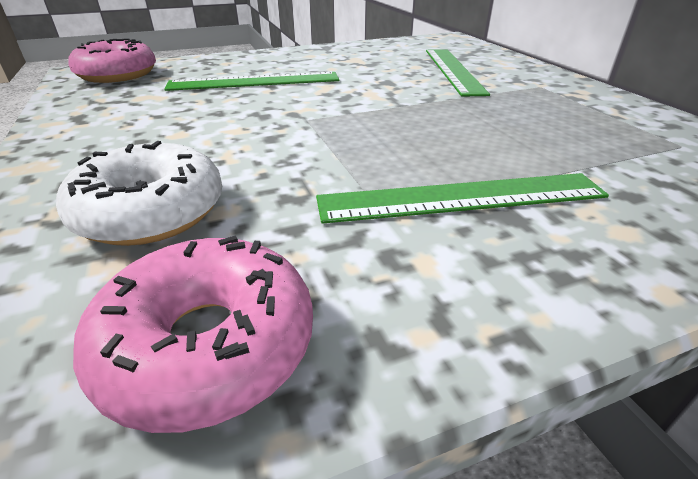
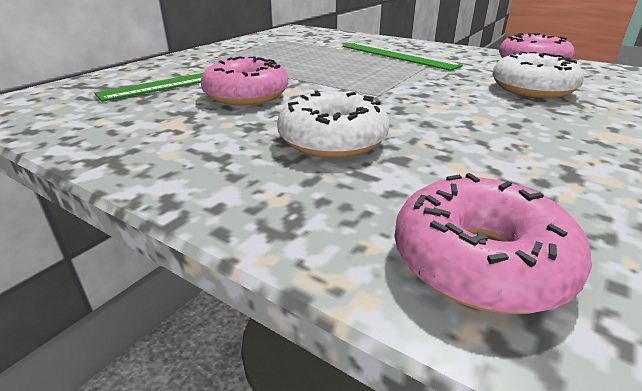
camera: 125 degrees left, 5 degrees down
(254, 82) = (332, 140): green ruler -> white donut
(384, 80) = (246, 95): none -> pink donut

